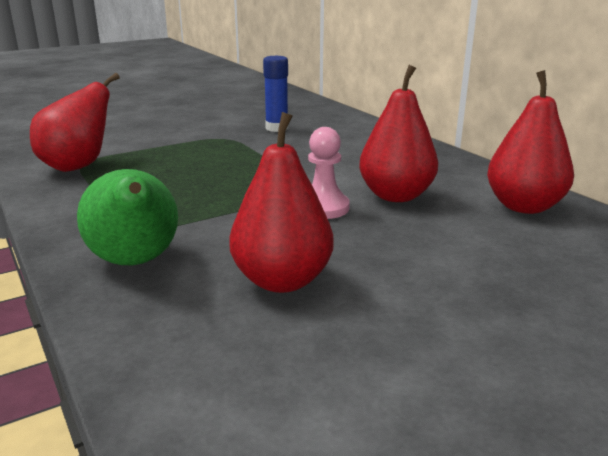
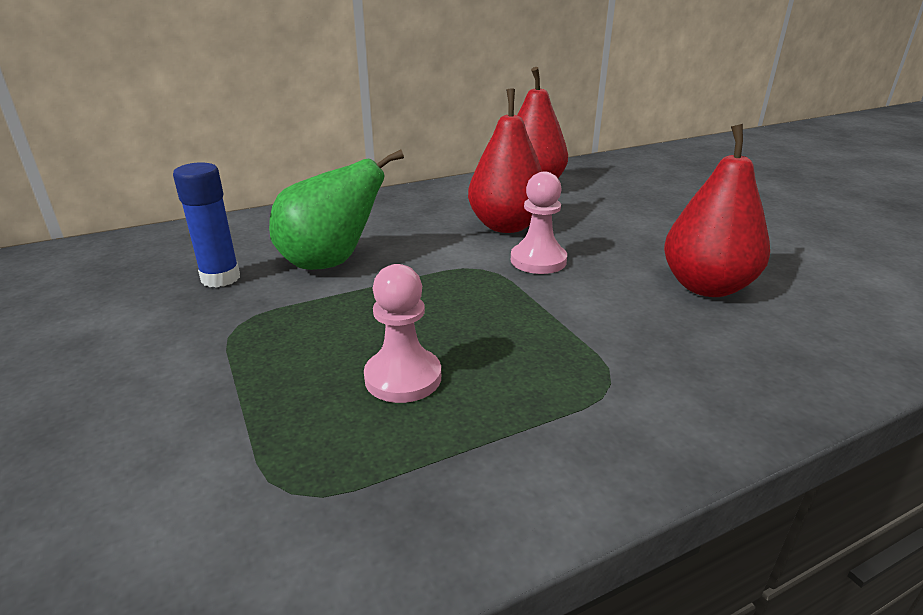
camera: 85 degrees left, 5 degrees up
(78, 166) = (319, 497): red pear -> none
(136, 262) = (708, 373): green pear -> green pear (330, 263)
(161, 174) = (403, 377): none -> pink pawn

